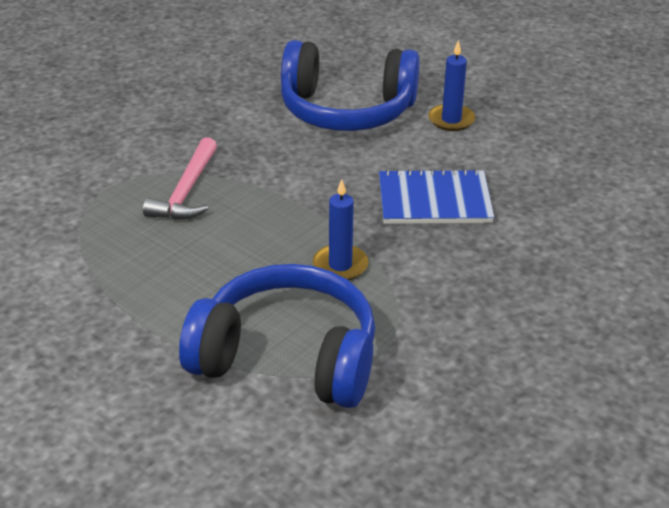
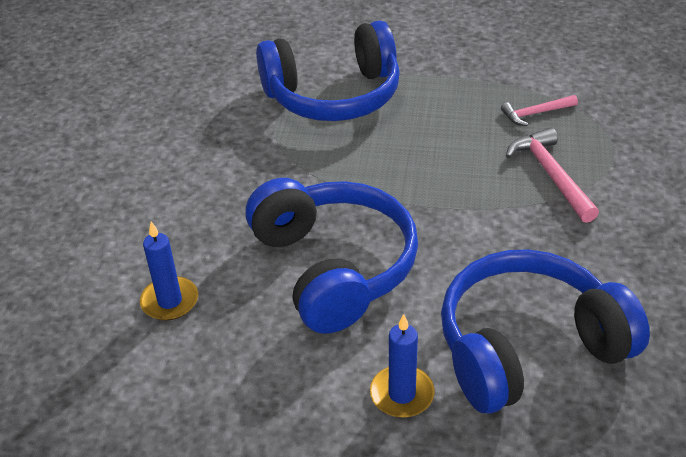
camera: 150 degrees right, 5 degrees up
(120, 244) = (535, 113): none -> pink hammer
(340, 265) = (359, 169): blue candle -> blue candle (170, 301)
(434, 200) = (334, 267): blue notebook -> blue headphones

